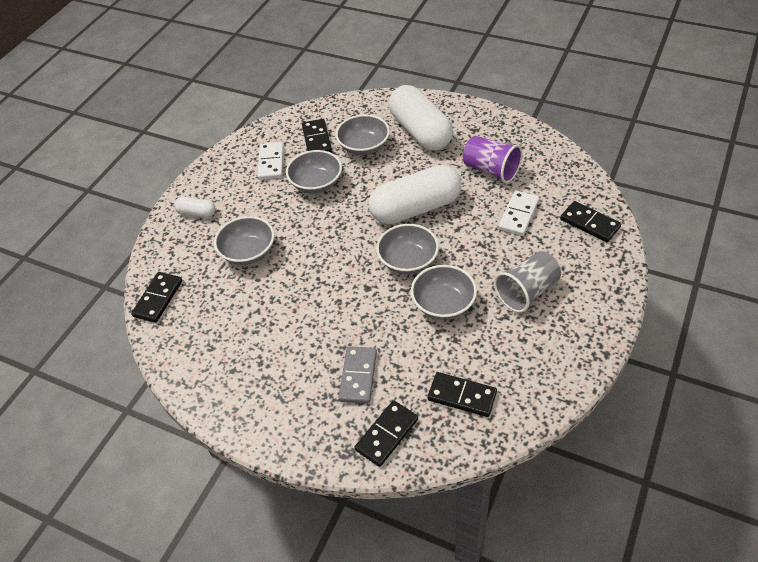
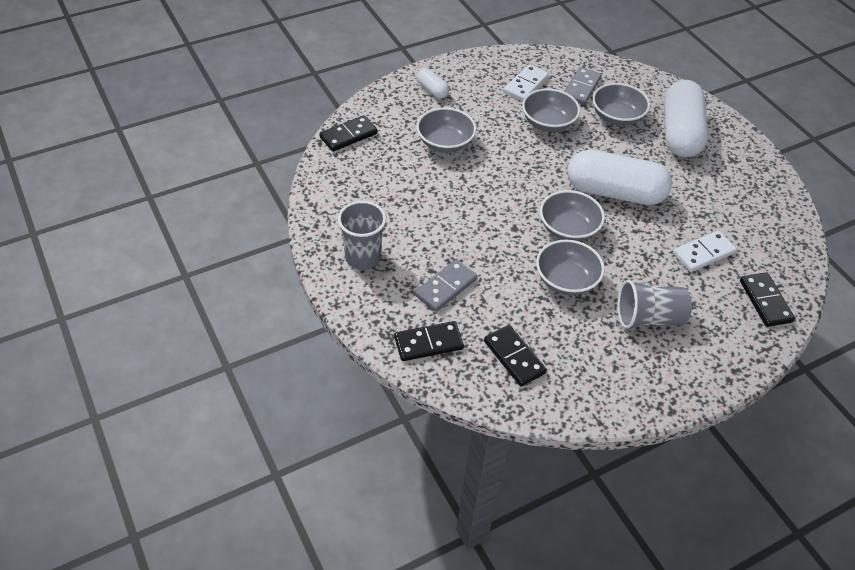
camera: 30 degrees right, 0 degrees up
(267, 399) = (363, 257): none -> grey cup
(317, 139) = (581, 88): black domino -> grey domino
(491, 170) = (714, 202): purple cup -> none

